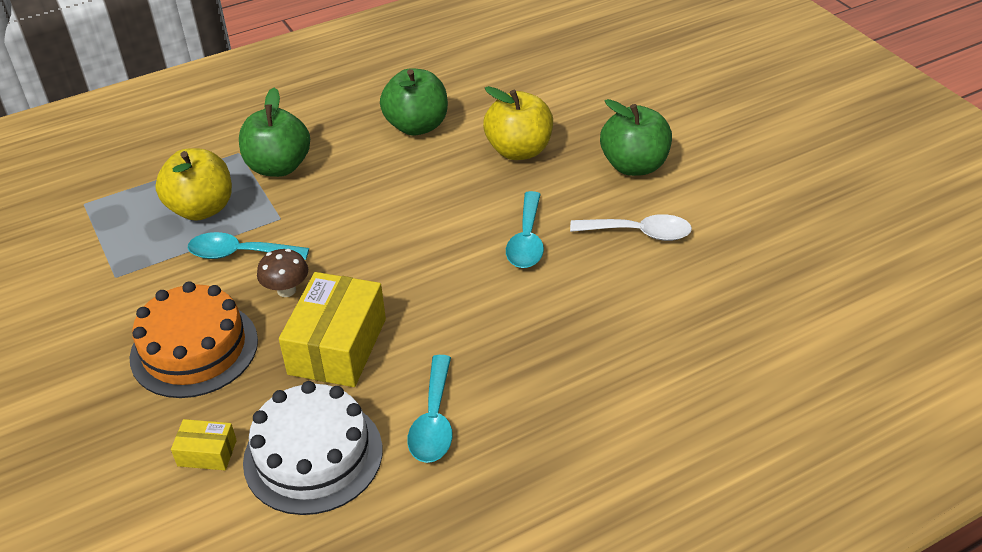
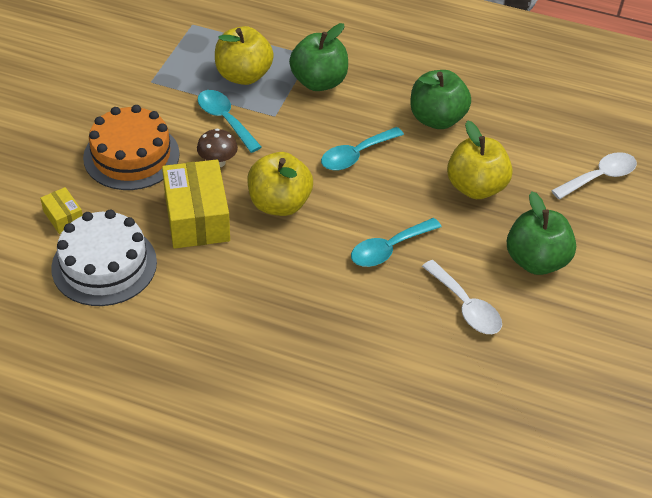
camera: 45 degrees right, 5 degrees up
(337, 346) = (197, 217): yellow box -> yellow box turned 75 degrees counterclockwise
(391, 278) = (279, 204): none -> yellow apple
(433, 421) = (182, 304): turquoise spoon -> turquoise spoon (356, 155)
(587, 82) = (599, 177): none -> white spoon

